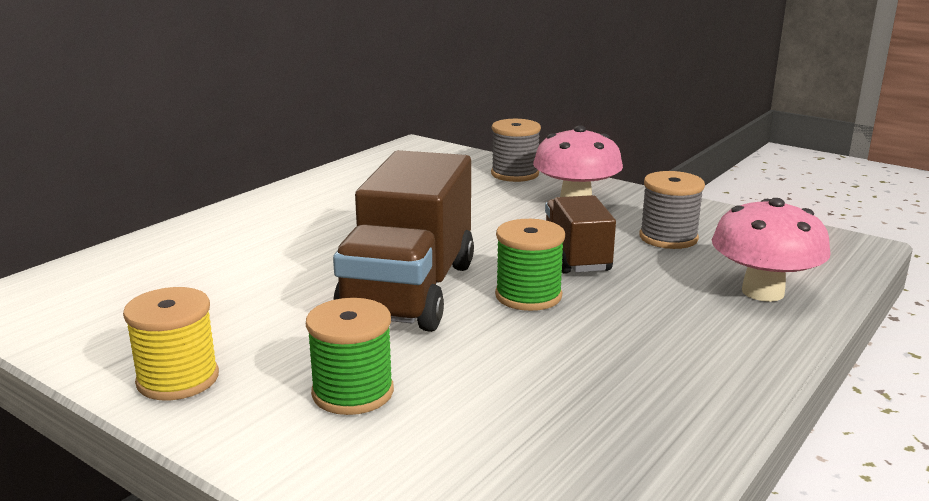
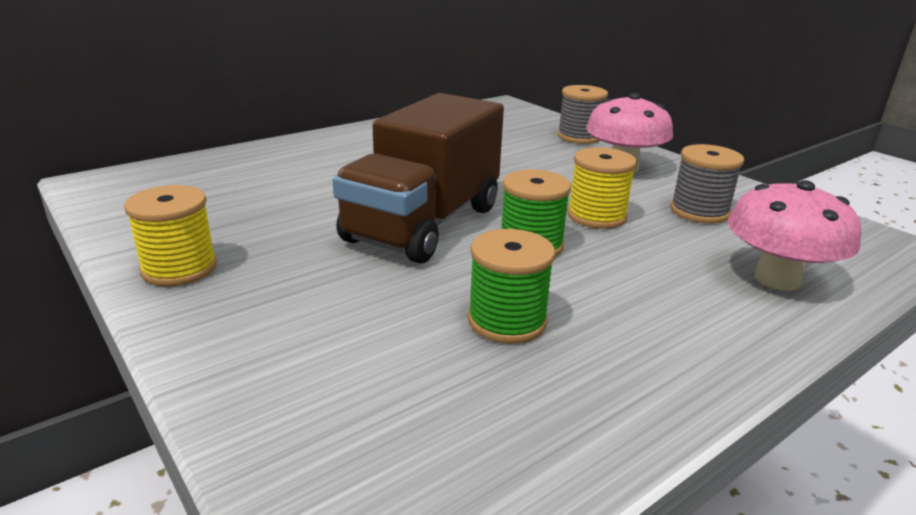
camera: 15 degrees right, 5 degrees up
(353, 392) = (315, 307): green spool -> green spool (507, 321)
(575, 257) = (596, 216): brown truck -> yellow spool

